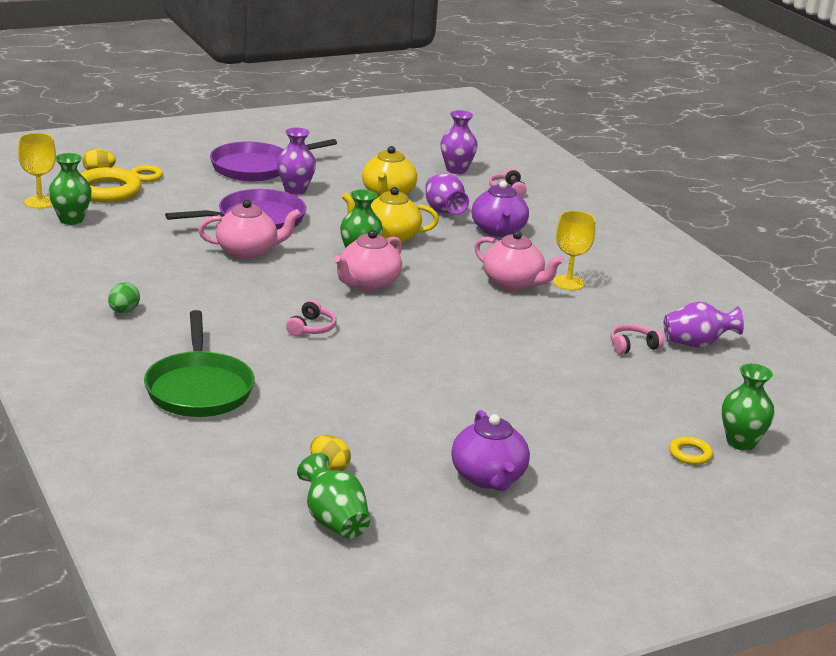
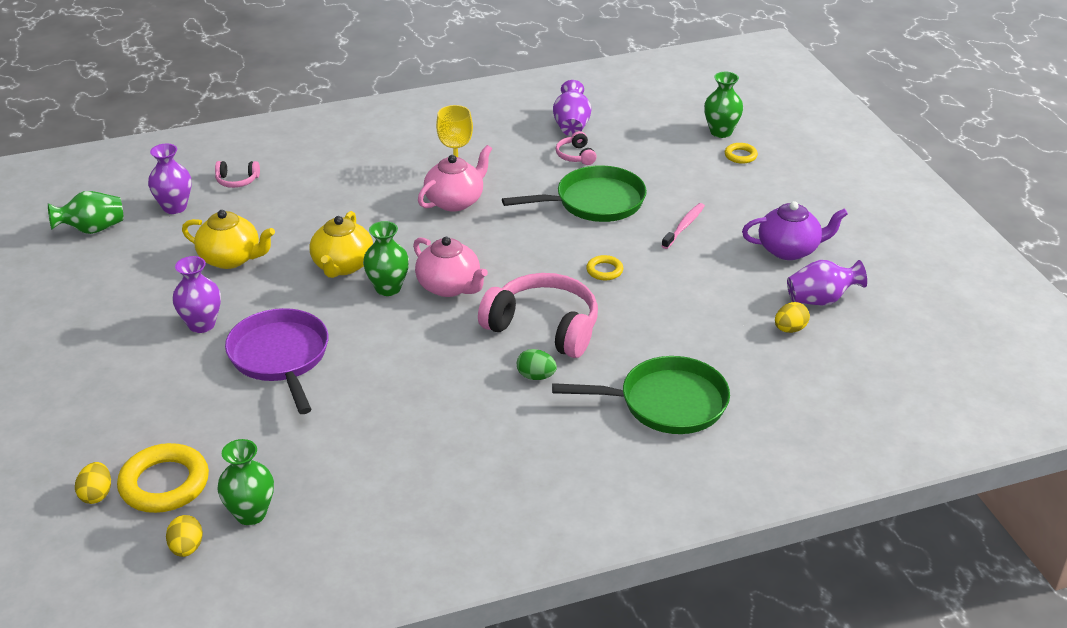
camera: 80 degrees left, 10 degrees up
(39, 202) = (186, 548): yellow goblet -> yellow egg
(124, 311) = (505, 459): green egg -> green egg (536, 376)
(146, 176) = (125, 449): yellow ring -> yellow ring (604, 270)
(248, 251) = (364, 365): pink teapot -> none
(256, 167) = (123, 353): purple pan -> none
(311, 328) = (543, 328): pink headphones -> pink headphones, size x2.24
(334, 521) = (866, 331): green vase -> green vase (92, 229)
(443, 211) = (283, 225): purple vase -> purple vase (821, 300)
(498, 231) = (338, 197): purple teapot -> none
(514, 409) = (684, 226): none -> pink toothbrush
(542, 356) = (595, 202): none -> green pan

